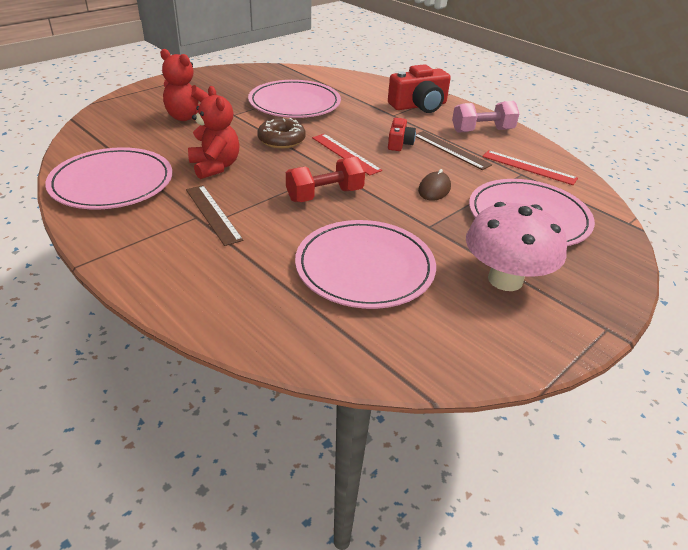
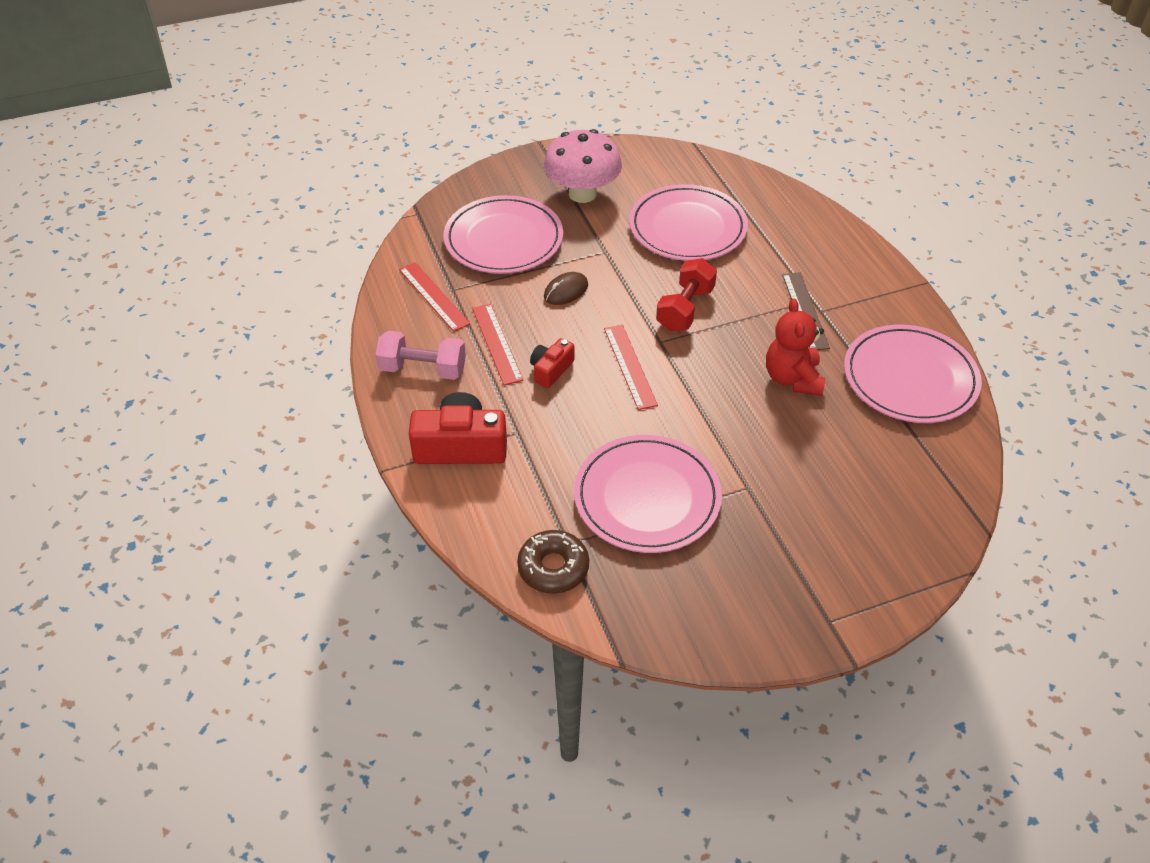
camera: 155 degrees left, 10 degrees up
(187, 117) = (817, 494): red teddy bear -> none
(281, 140) = (698, 411): brown donut -> brown donut (553, 567)
(325, 195) = (685, 309): red dumbbell -> red dumbbell turned 60 degrees counterclockwise
(451, 150) = (497, 343): brown ruler -> red ruler

